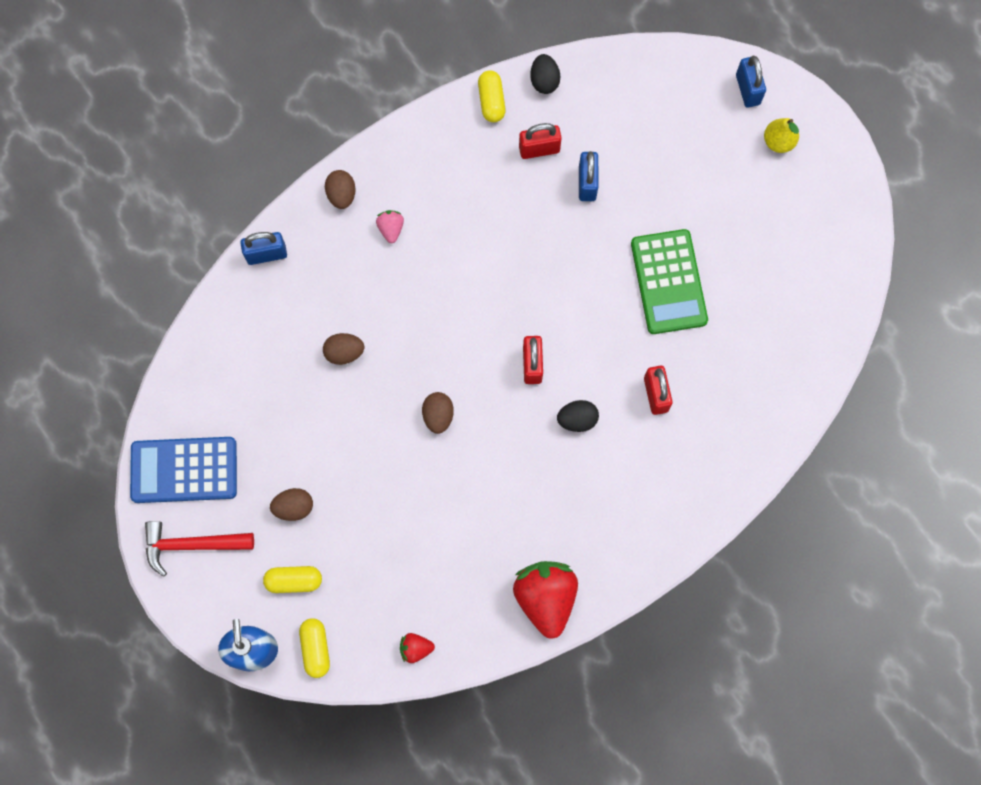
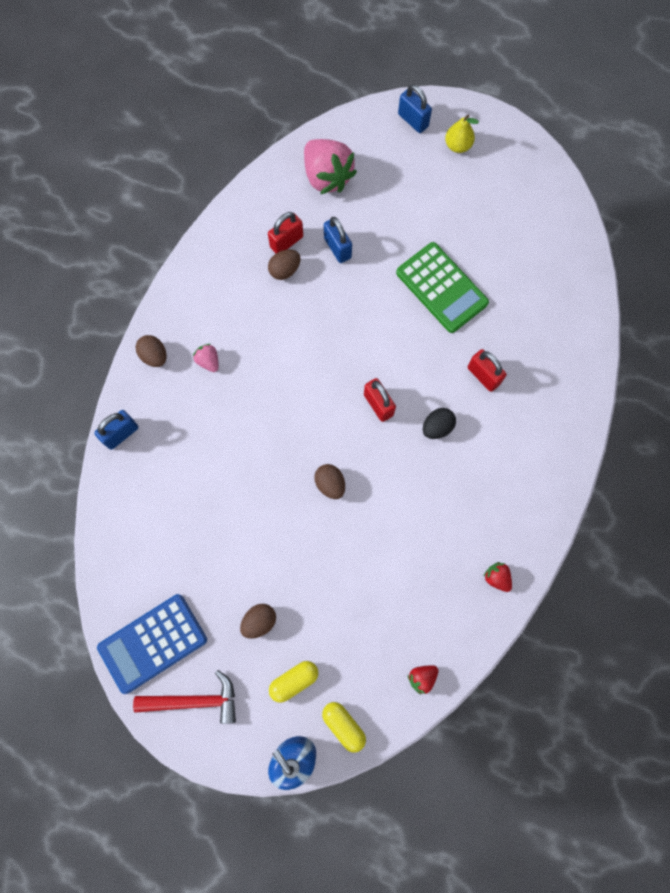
camera: 30 degrees left, 0 degrees up
(192, 545) = (194, 700): red hammer -> red hammer turned 150 degrees counterclockwise
(344, 352) = (228, 476): brown egg -> brown egg (285, 270)
(491, 101) = (229, 225): yellow capsule -> none
(544, 81) = (260, 190): black egg -> none
(545, 598) = (497, 577): red strawberry -> red strawberry, size x0.46
(621, 103) = (327, 177): none -> pink strawberry

